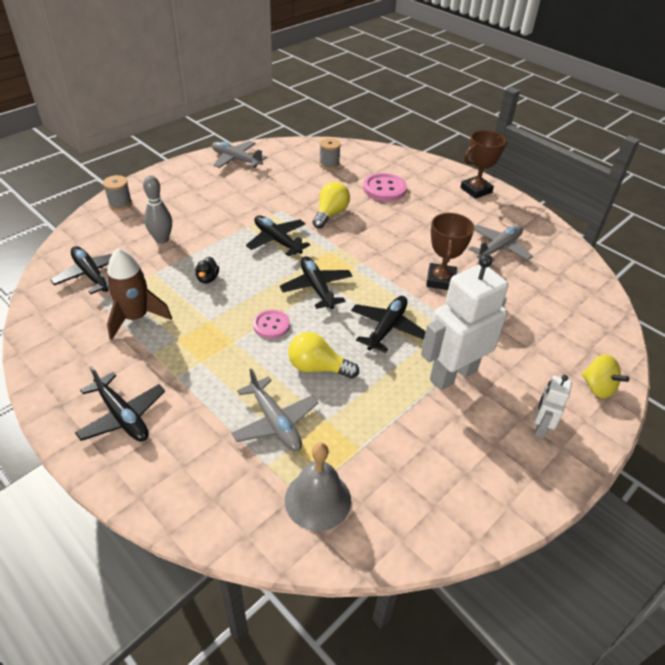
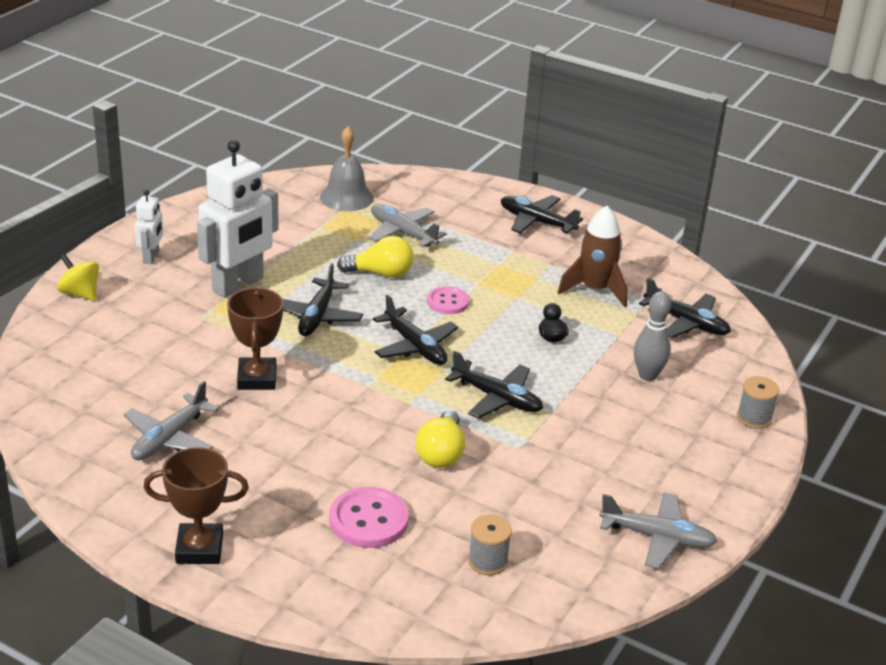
camera: 165 degrees right, 10 degrees down
(476, 190) = (199, 549): brown trophy -> brown trophy turned 45 degrees clockwise

